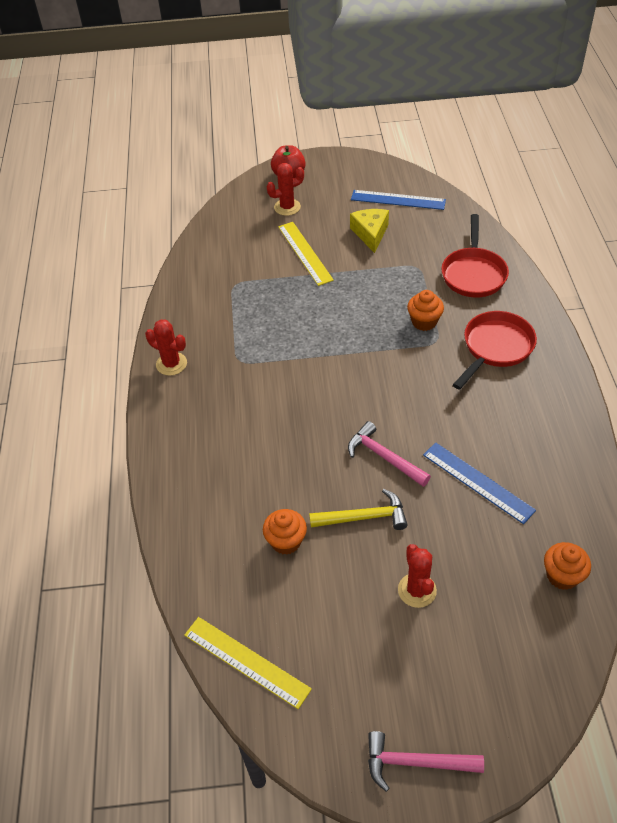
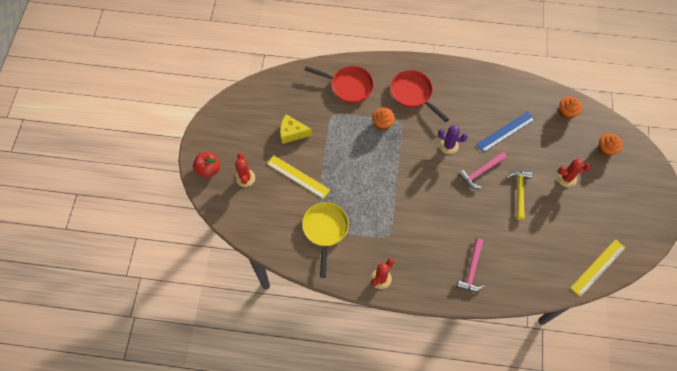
camera: 80 degrees left, 15 degrees up
(232, 294) = (325, 230): none -> yellow pan
(286, 541) = (529, 234): orange cupcake -> orange cupcake (605, 149)
(305, 253) = (298, 176): yellow ruler -> yellow ruler turned 45 degrees clockwise
(398, 200) = (263, 108): blue ruler -> none
(415, 762) = (653, 202): pink hammer -> pink hammer (472, 270)
(417, 407) = (448, 145): none -> purple cactus

